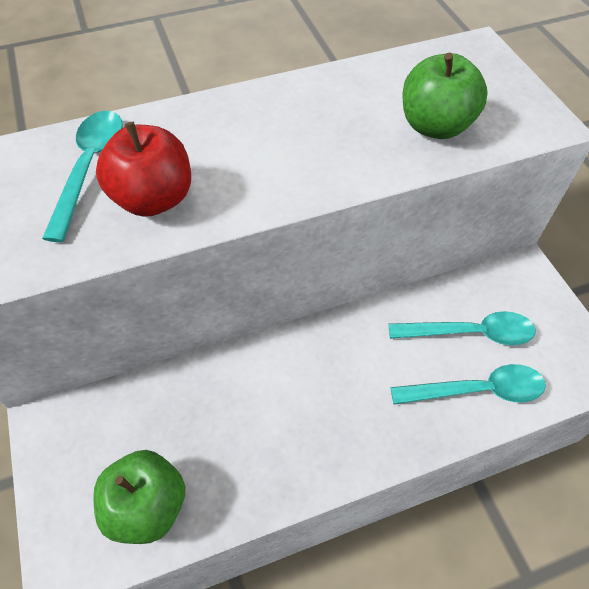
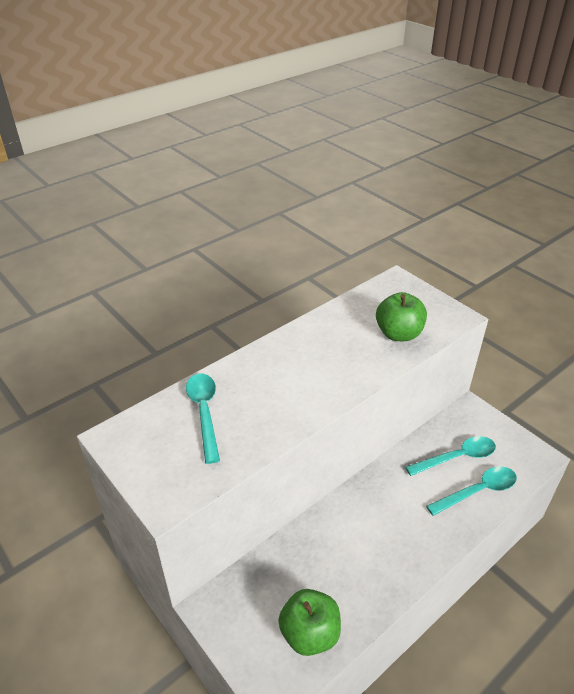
camera: 20 degrees left, 15 degrees down
(154, 199) = (258, 420): red apple -> none

